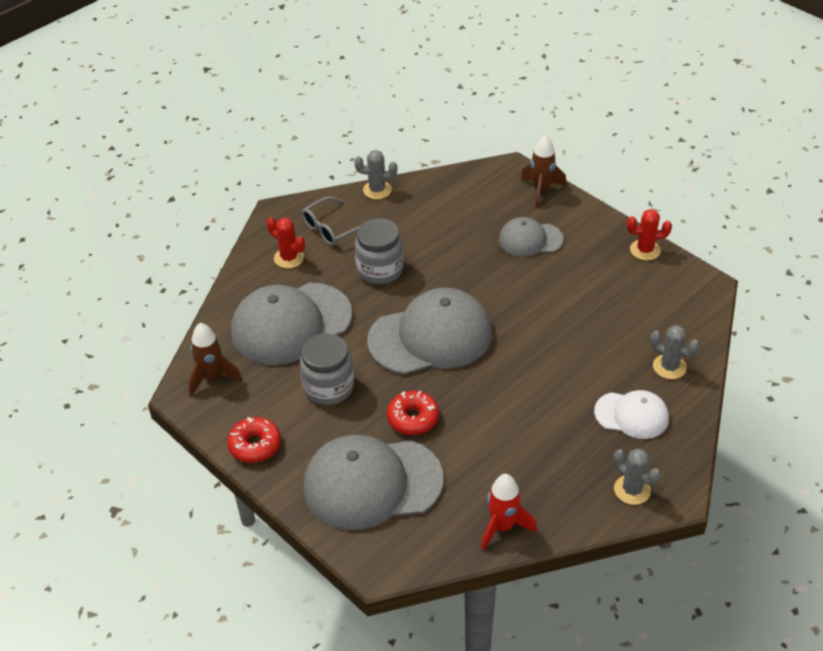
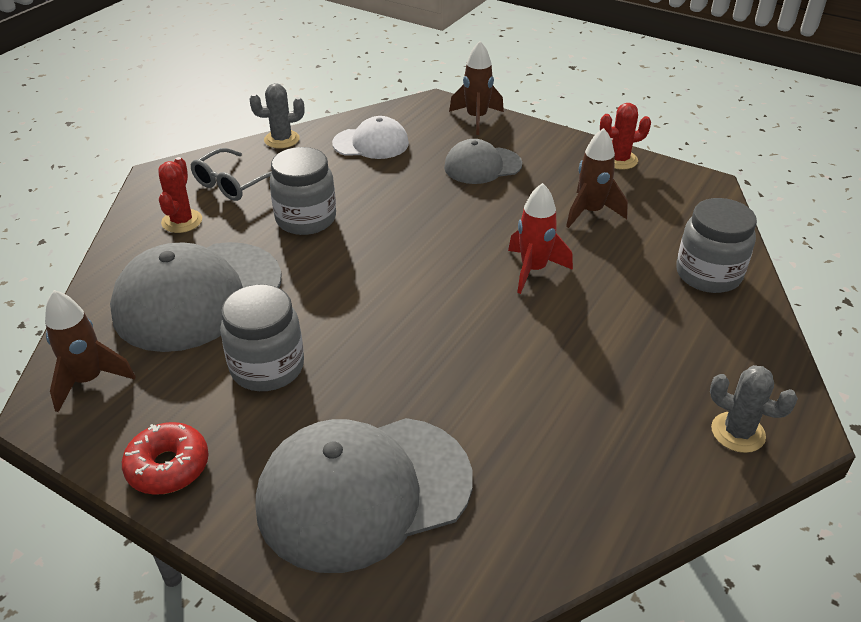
camera: 15 degrees left, 5 degrees down
(289, 258) = (182, 221): red cactus -> red cactus turned 75 degrees clockwise
(413, 418) = (399, 389): red donut -> none
(430, 337) = (393, 284): grey cap -> none
(502, 527) = (581, 520): red rocket -> red rocket (533, 270)
(601, 297) = (590, 212): none -> brown rocket
(631, 415) = (690, 337): white cap -> white cap (371, 143)
(669, 367) = (708, 274): grey cactus -> grey jar

